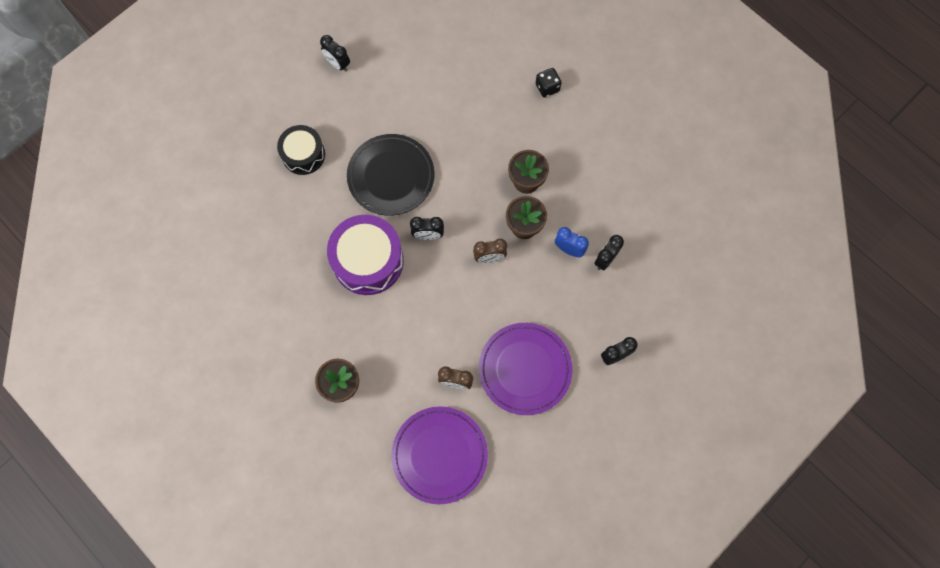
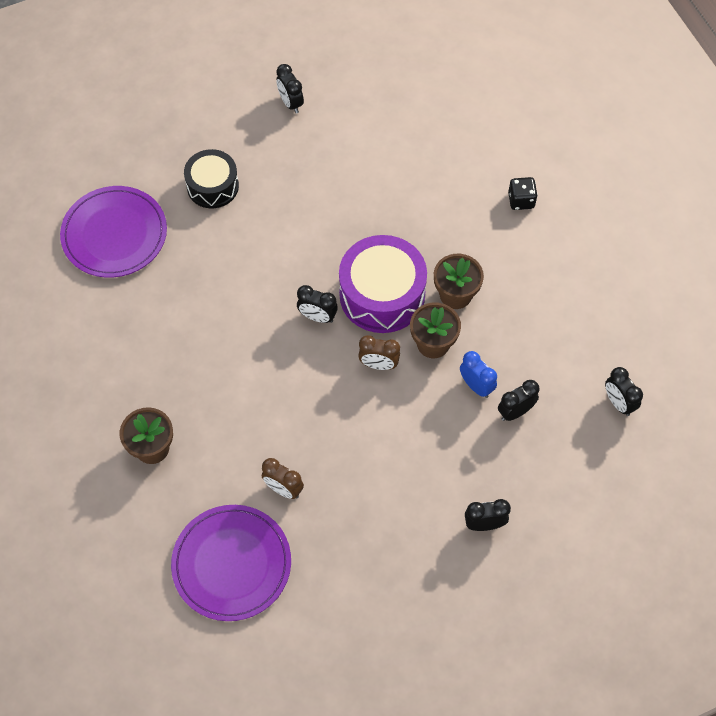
camera: 20 degrees right, 10 degrees down
(368, 260) = (238, 322): purple drum -> purple drum (382, 294)
(391, 176) = (301, 240): black plate -> none
(525, 369) = (370, 502): purple plate -> purple plate (114, 234)
(678, 226) = (618, 403): none -> black clock

